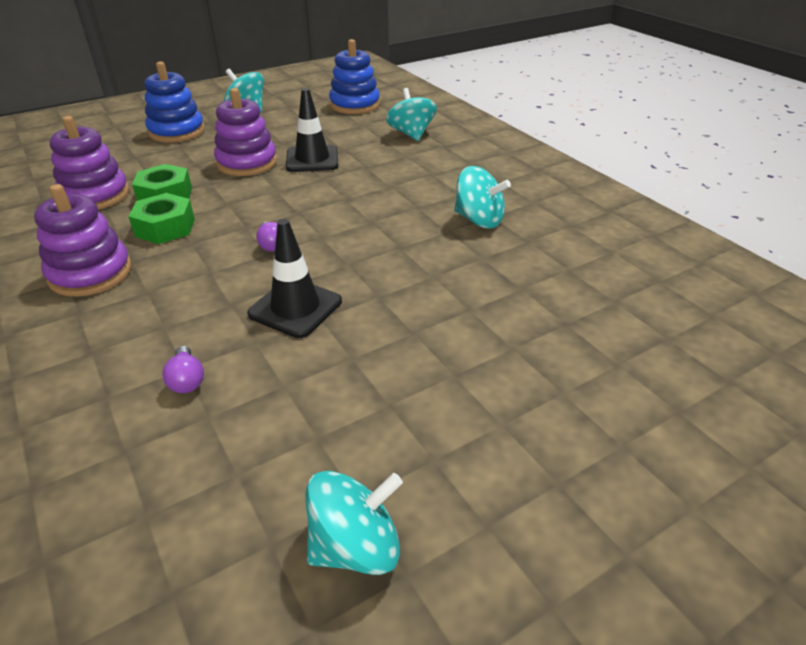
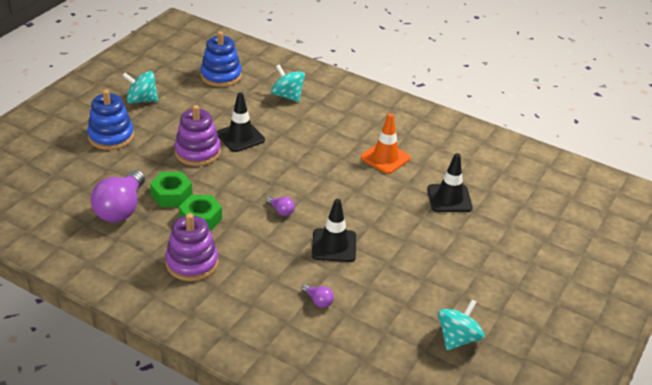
camera: 30 degrees left, 0 degrees up
(95, 195) = (121, 209): purple stacking toy -> purple light bulb
(479, 220) = (385, 158): turquoise spinning top -> orange traffic cone
(536, 294) = (449, 198): none -> black traffic cone

